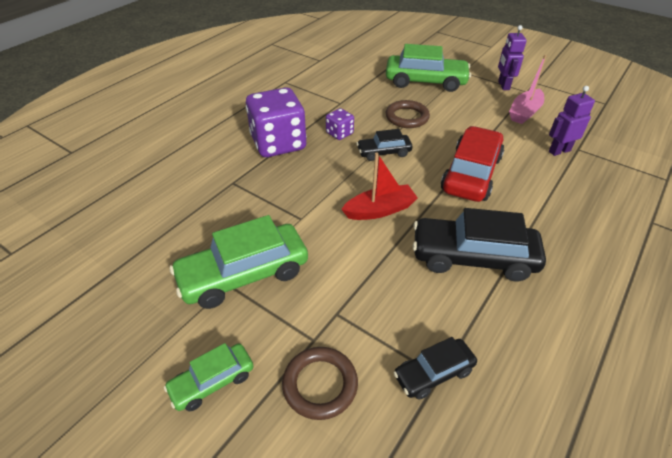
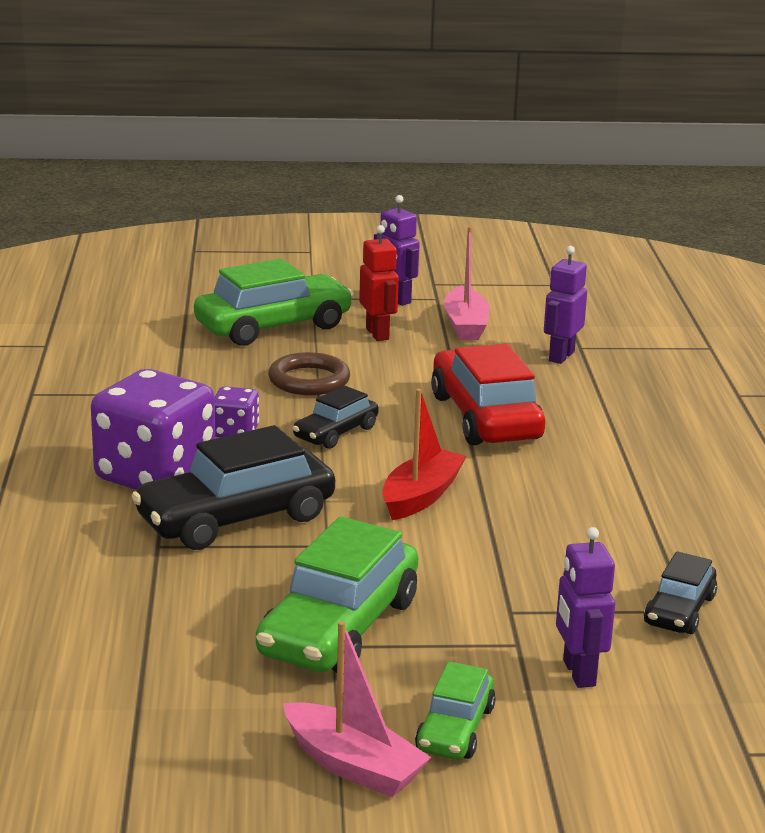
camera: 40 degrees left, 20 degrees down
(140, 373) = (353, 765): none -> pink boat
(320, 385) = (578, 673): brown ring -> purple robot
(471, 102) = (378, 334): none -> red robot
(473, 257) = (594, 498): black car -> black car (236, 518)

